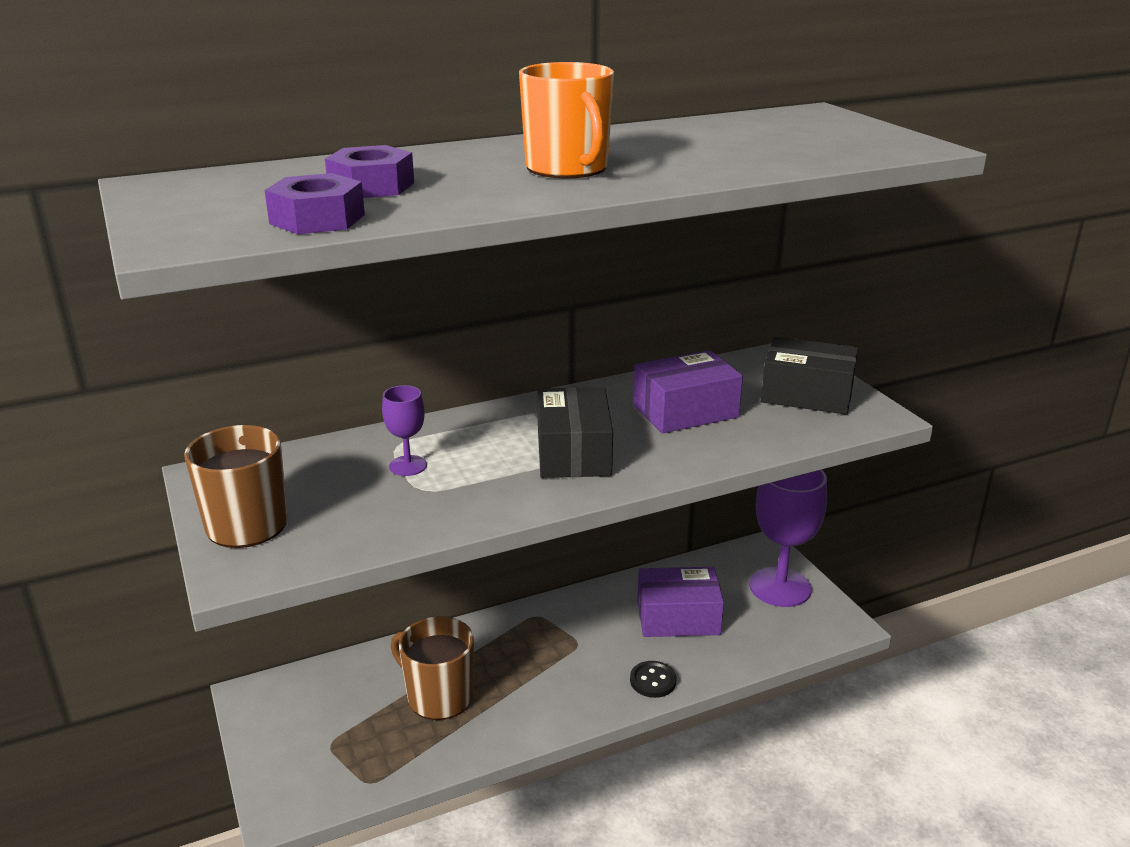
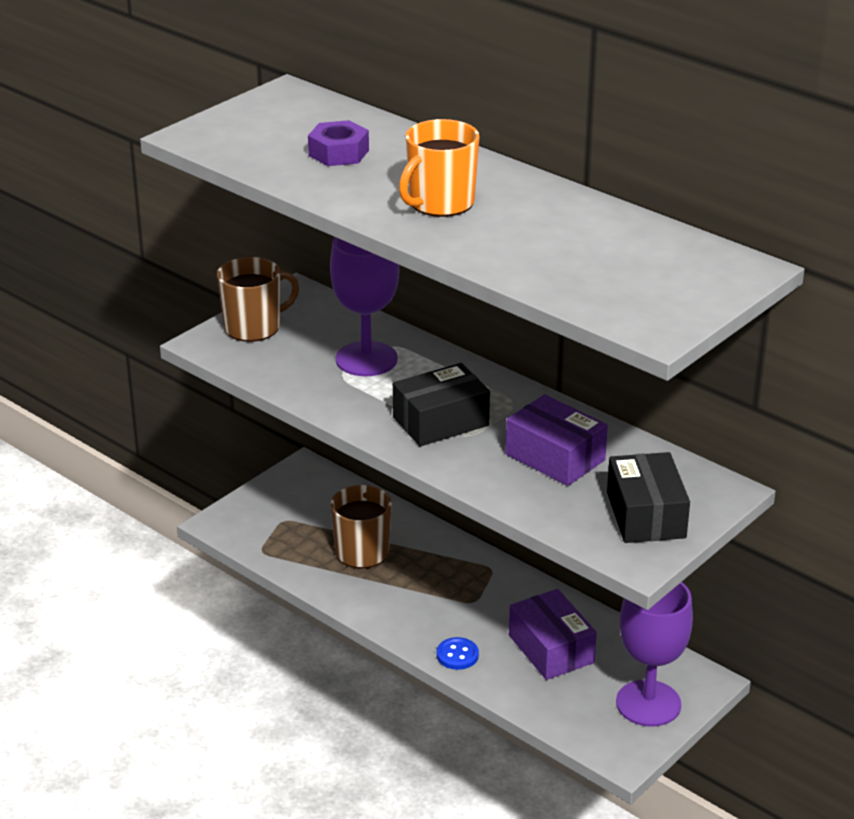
camera: 65 degrees right, 5 degrees up
(317, 219) = (260, 158): purple nut -> none
(408, 466) = (366, 359): purple goblet -> purple goblet, size x2.09
(653, 681) = (457, 655): black button -> blue button

